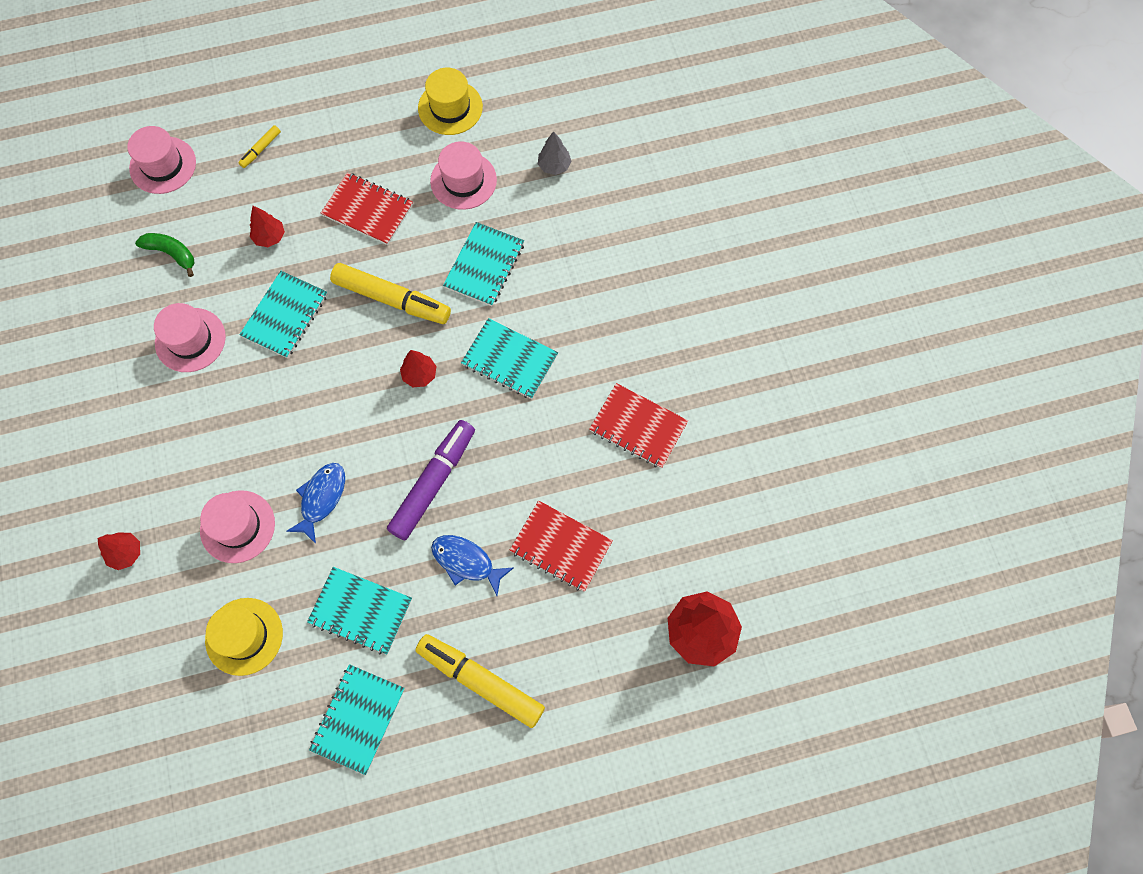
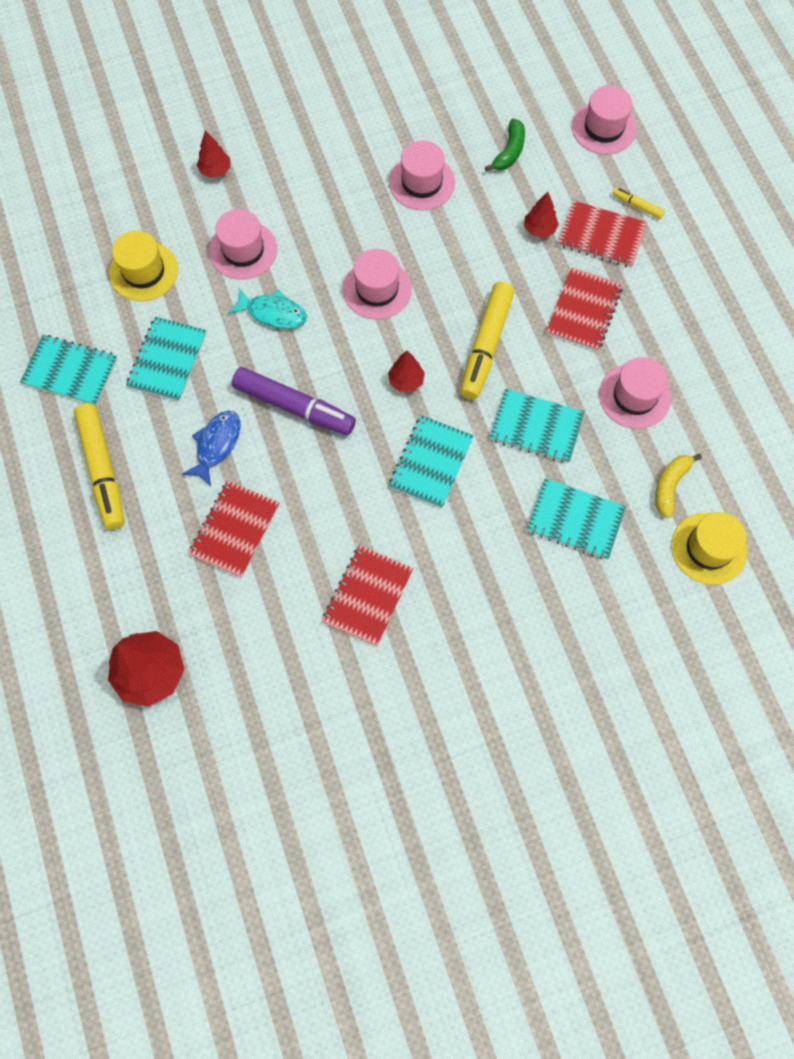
camera: 85 degrees right, 0 degrees up
(285, 316) = (456, 255): turquoise notebook -> turquoise notebook (575, 520)
(288, 184) = (601, 236): none -> red notebook
(311, 394) = (377, 289): none -> pink hat
(321, 498) = (273, 313): blue fish -> turquoise fish
(450, 107) = (723, 373): yellow hat -> yellow hat (708, 548)
(481, 681) = (103, 470): yellow marker -> yellow marker turned 135 degrees clockwise
(554, 166) = (670, 486): grey tree -> yellow banana

